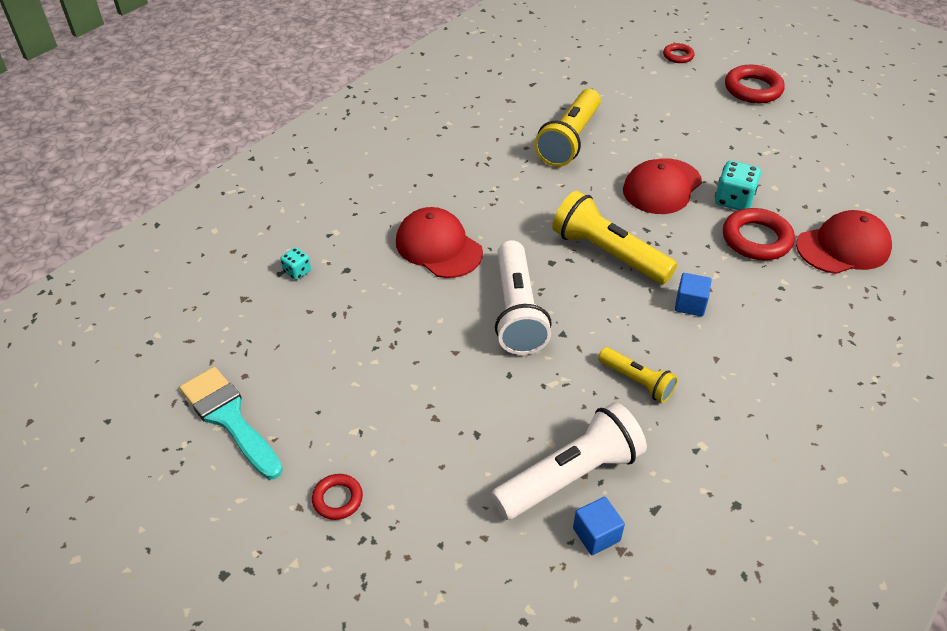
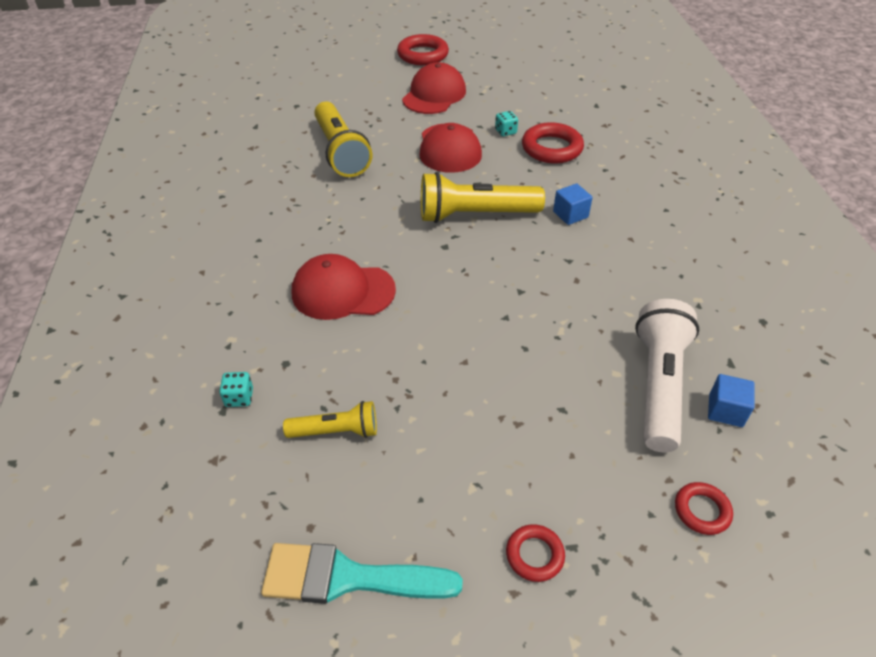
camera: 45 degrees left, 0 degrees up
(517, 311) = (468, 298): white flashlight -> none
(637, 381) = (609, 288): yellow flashlight -> yellow flashlight (336, 431)
(678, 56) = (343, 56): red ring -> red ring (702, 511)
(733, 200) = (505, 132): turquoise dice -> turquoise dice, size x0.57
(843, 247) = (603, 124): red cap -> red cap (434, 95)

